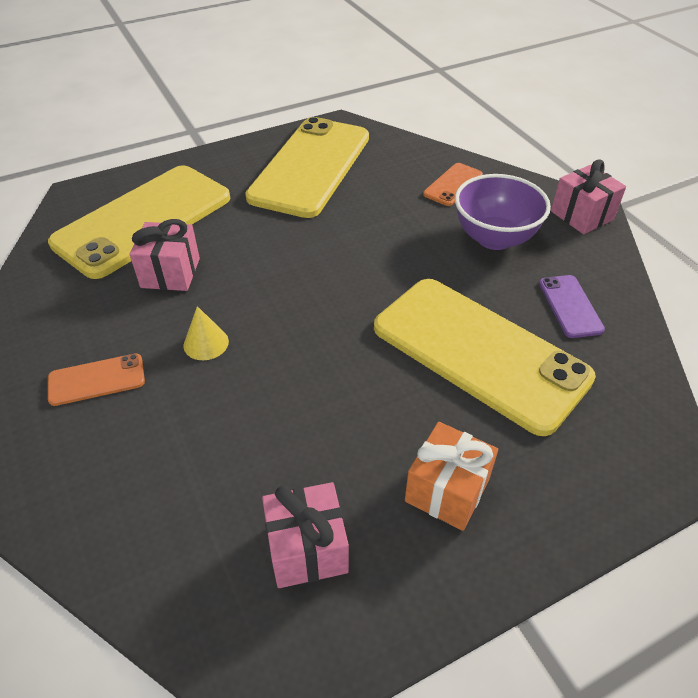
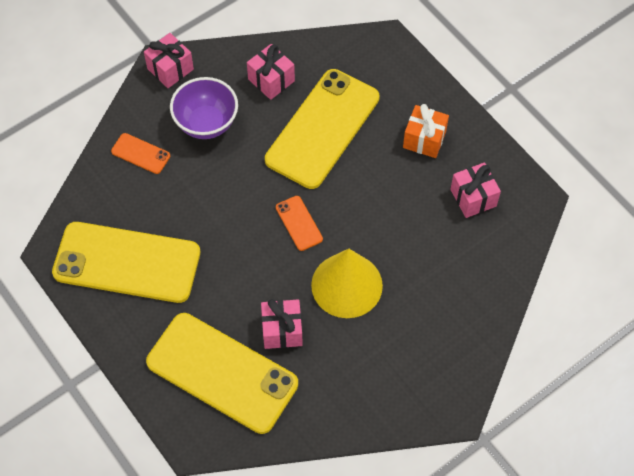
camera: 100 degrees left, 15 degrees up
(96, 380) = (391, 340): orange phone -> orange phone (299, 223)
(206, 343) = (346, 285): yellow cone -> yellow cone, size x2.34
(570, 306) = (271, 80): purple phone -> pink gift

